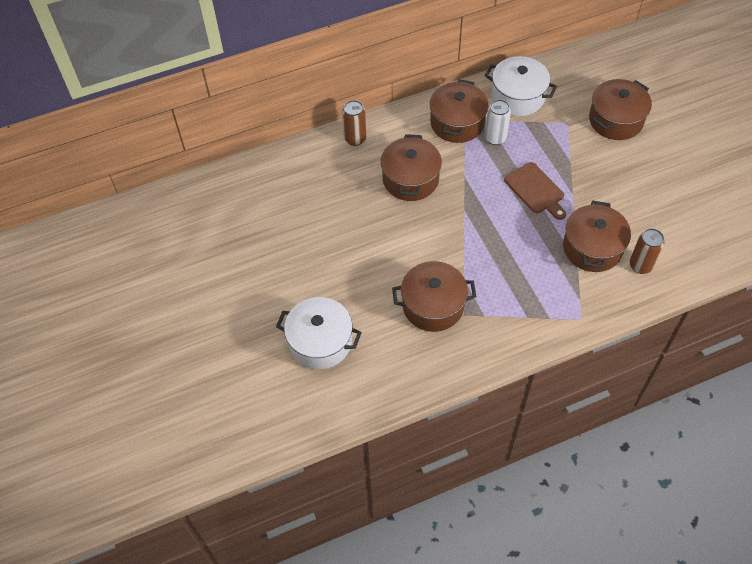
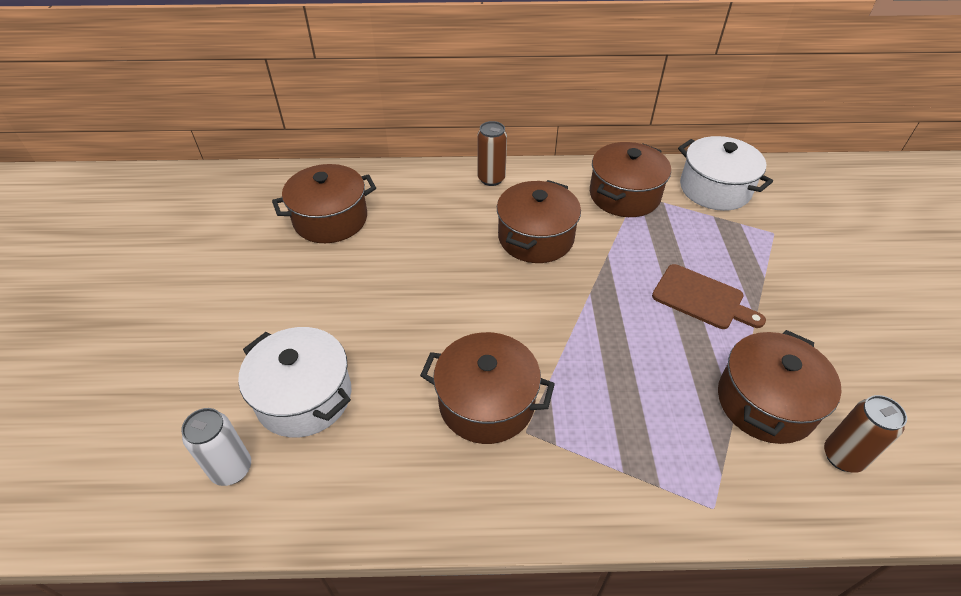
camera: 20 degrees right, 10 degrees down
(495, 138) = (667, 224): white can -> white can (232, 469)
(536, 190) = (702, 298): brown cutting board -> brown cutting board turned 45 degrees counterclockwise
(615, 120) = (846, 248): brown pot -> brown pot (330, 219)

